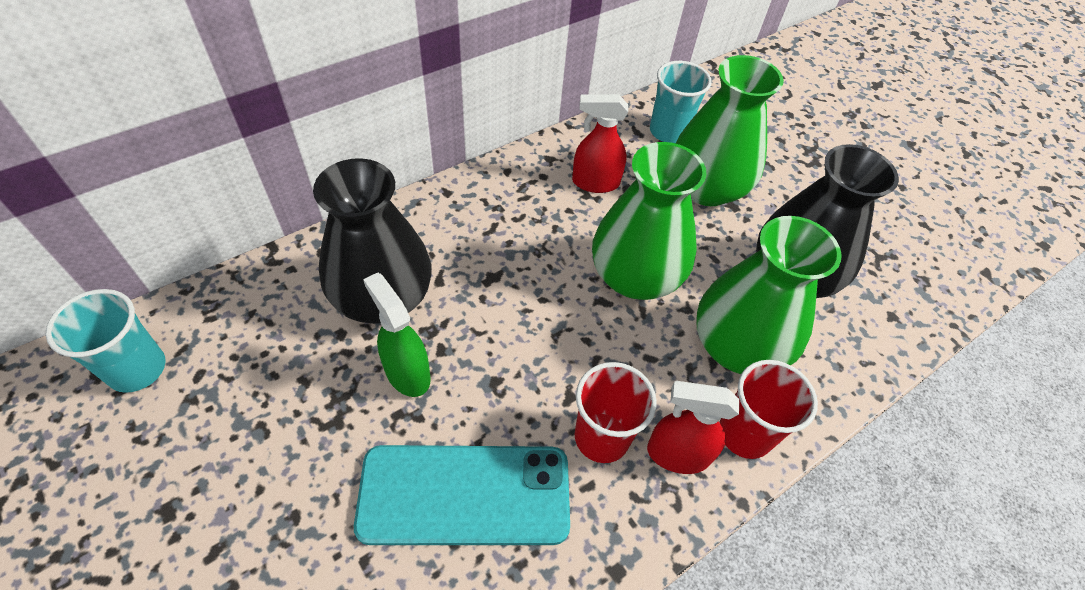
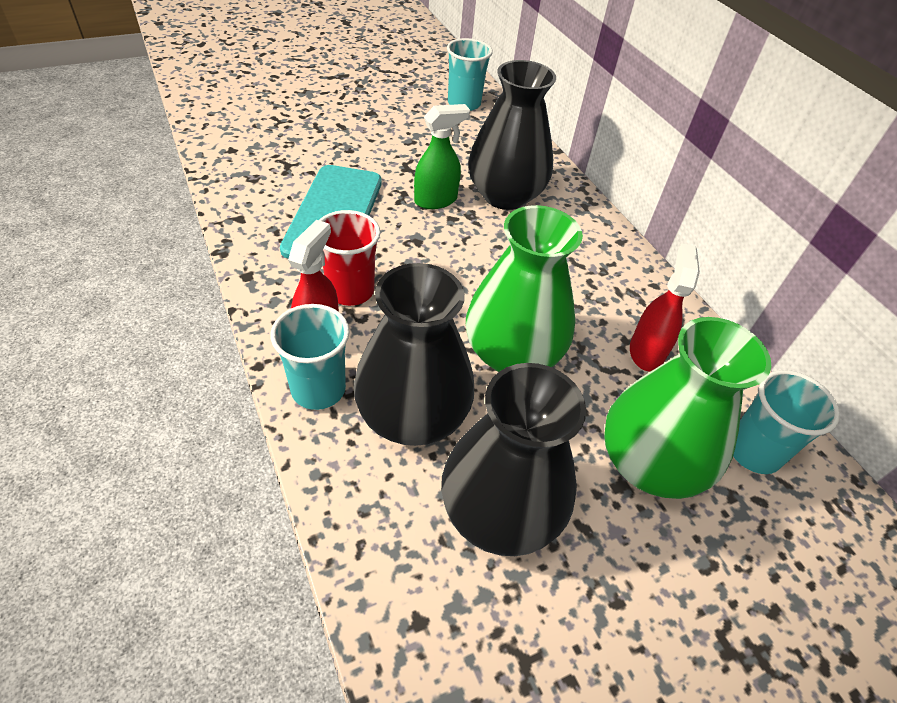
camera: 100 degrees right, 5 degrees down
(737, 346) = (412, 416): green vase -> black vase
(744, 433) = (318, 389): red cup -> turquoise cup

